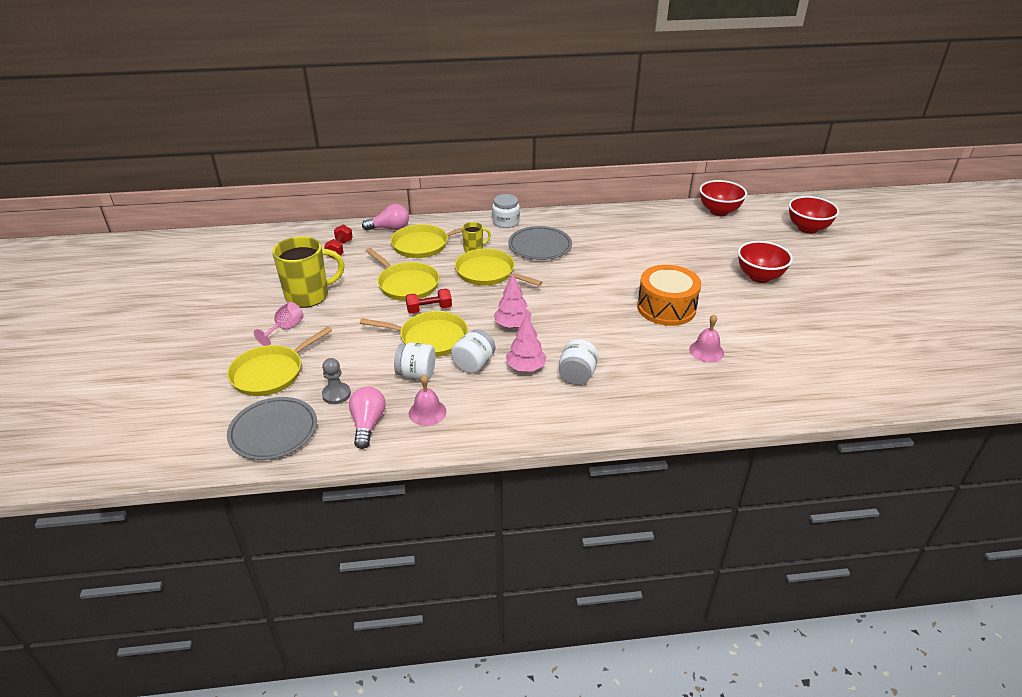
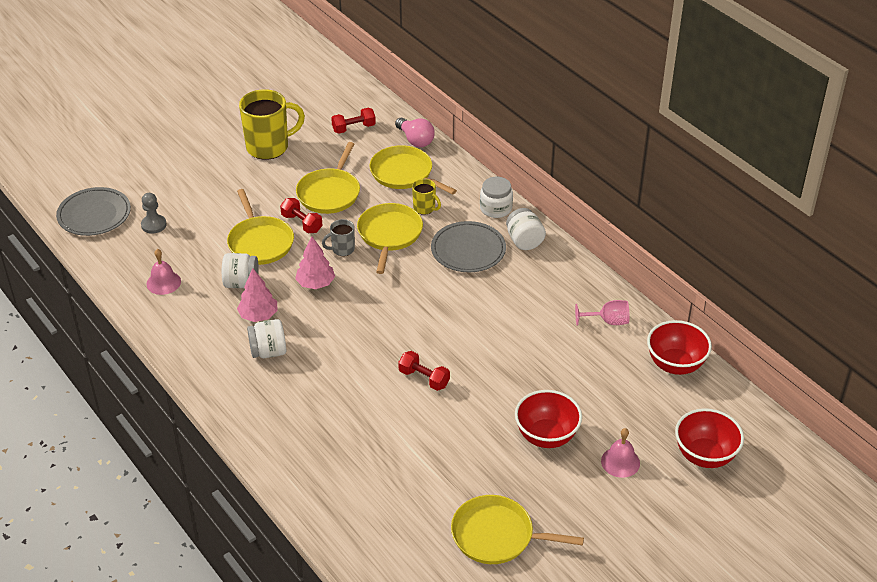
camera: 60 degrees right, 5 degrees up
(271, 373) = (157, 179): yellow pan -> yellow pan (497, 535)
(285, 329) = (215, 158): pink goblet -> pink goblet (608, 321)
(309, 296) = (269, 147): yellow mug -> yellow mug turned 60 degrees counterclockwise
(368, 424) = (130, 257): pink light bulb -> none
(416, 374) = (206, 256): white jar -> white jar (524, 241)
(483, 299) = (342, 249): none -> grey mug
(666, 308) = (424, 378): orange drum -> red dumbbell
(706, 351) = (368, 428): pink bell -> pink bell (620, 462)

